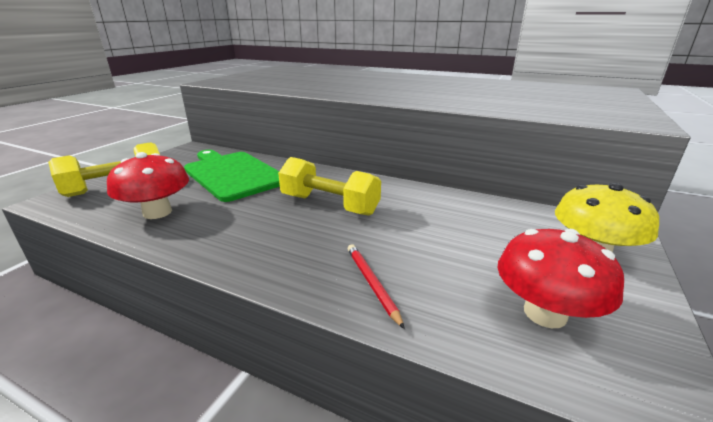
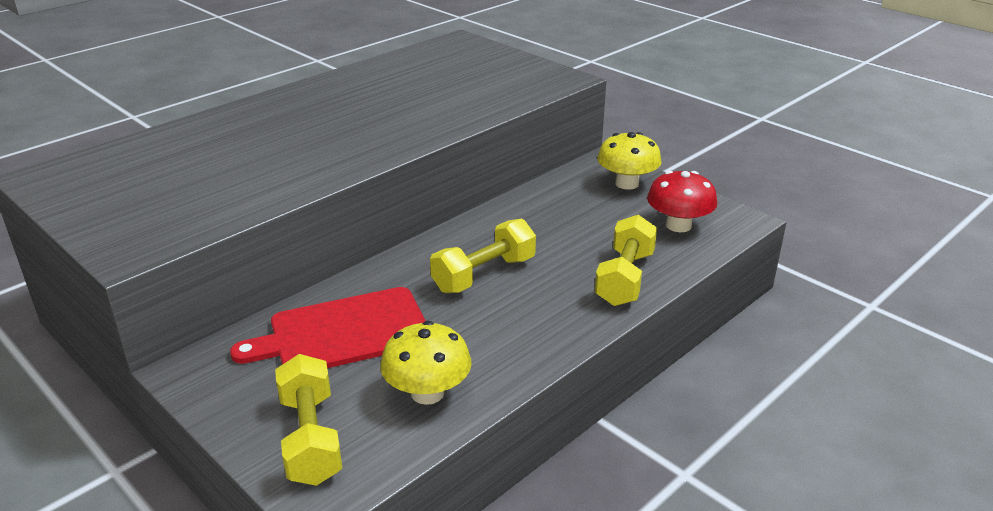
camera: 70 degrees left, 5 degrees up
(157, 212) = (427, 393): red mushroom -> yellow mushroom
(233, 174) = (343, 332): green cutting board -> red cutting board
(372, 284) = (625, 278): red pencil -> yellow dumbbell

